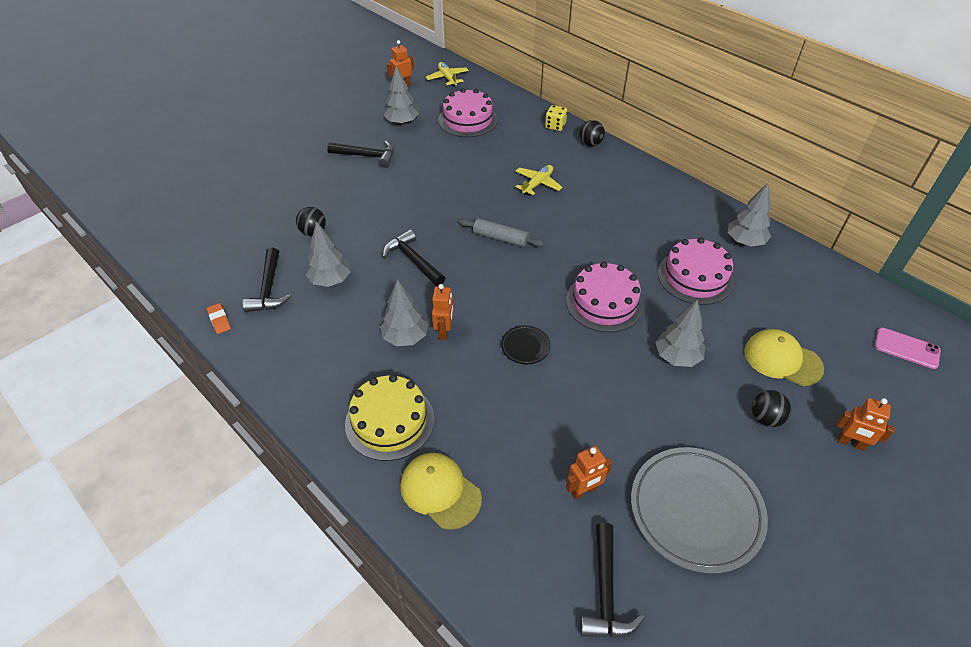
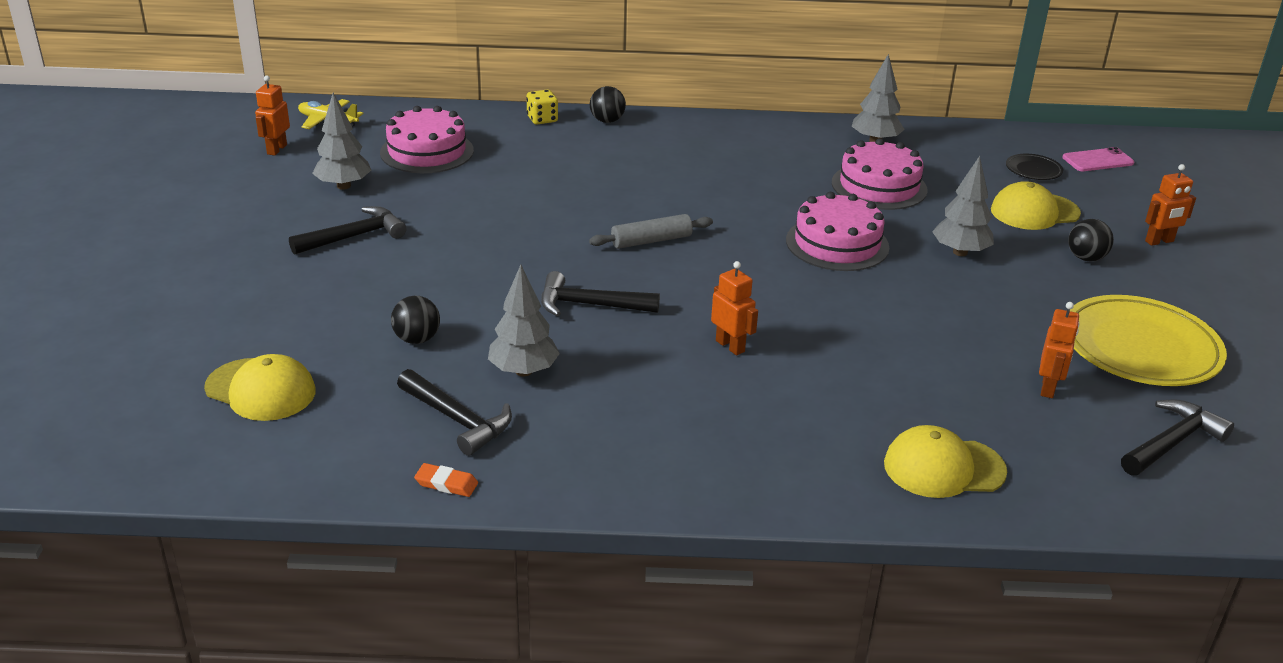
camera: 45 degrees left, 15 degrees down
(223, 221) = (261, 390): none -> yellow cap
(389, 421) = (805, 448): yellow cake -> none
(405, 337) = (699, 373): grey tree -> none
(525, 346) = (826, 315): black plate -> black plate (1033, 170)
(537, 184) = (610, 177): yellow plane -> none
(605, 592) = (1172, 442): black hammer -> black hammer turned 90 degrees counterclockwise
(695, 511) = (1140, 348): grey plate -> yellow plate

